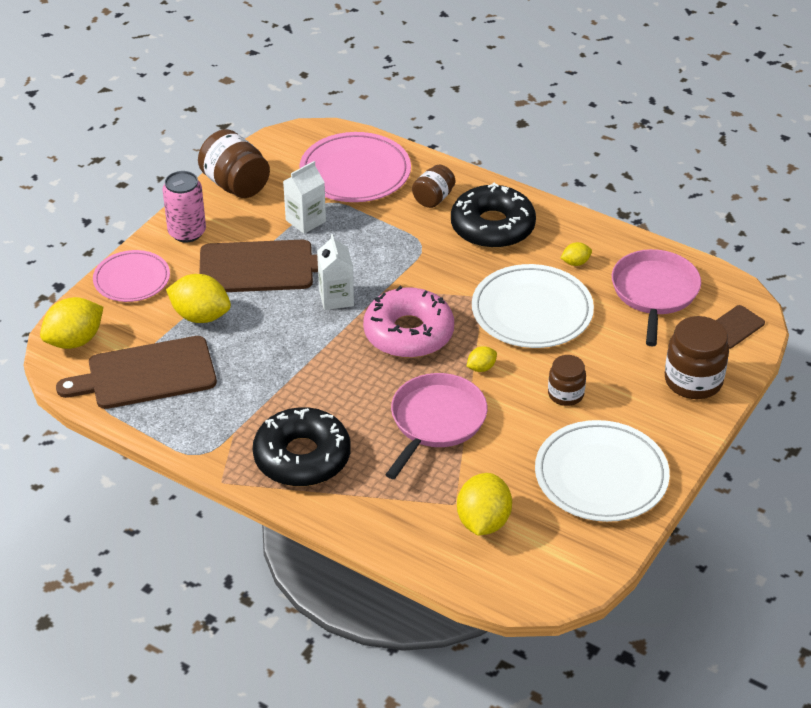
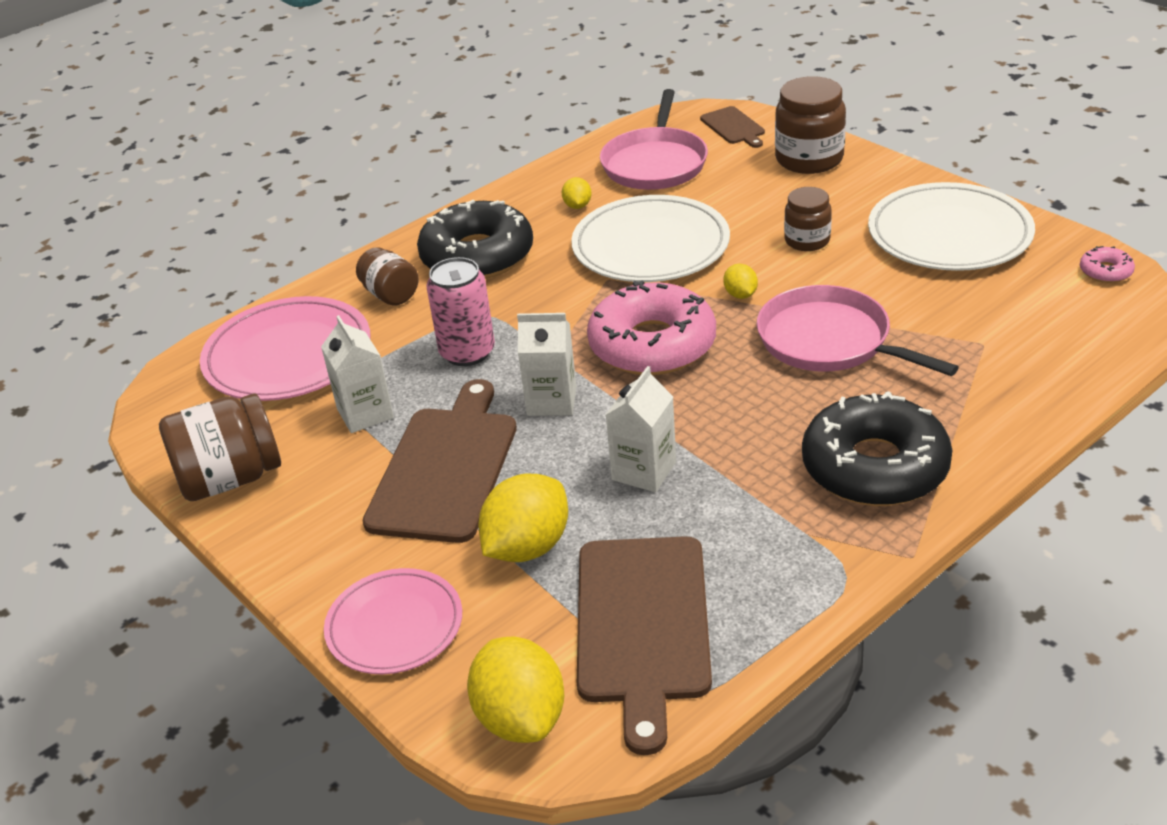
camera: 70 degrees left, 5 degrees down
(187, 232) = (313, 545): pink can -> pink can (467, 352)
(276, 352) = (644, 471): none -> white carton
(483, 522) = (1017, 325): yellow lemon -> none
(573, 572) = (1105, 271): none -> pink donut
(654, 293) = (655, 163): pink pan -> pink pan turned 105 degrees counterclockwise

